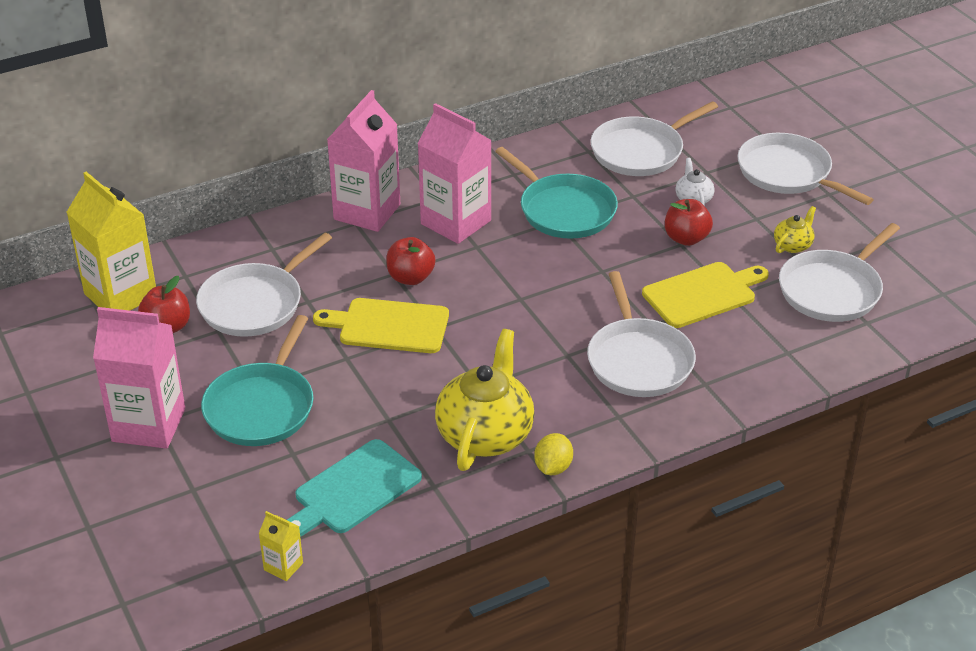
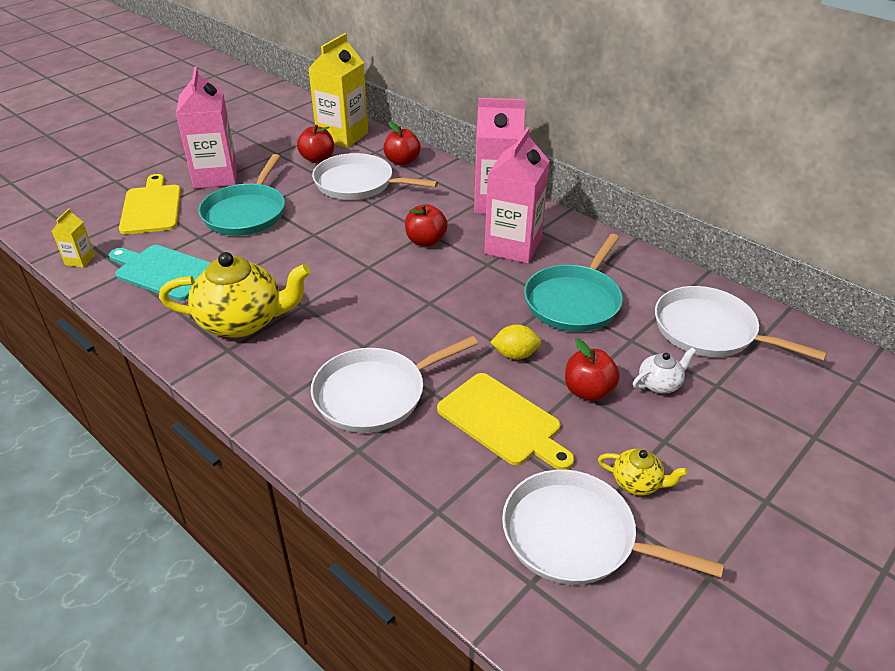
camera: 70 degrees right, 0 degrees up
(226, 259) = (402, 161): none -> red apple
(262, 407) = (246, 213): turquoise pan -> turquoise pan turned 75 degrees counterclockwise
(389, 326) = (359, 244): yellow cutting board -> yellow cutting board (151, 207)
(553, 467) = (208, 369): yellow lemon -> yellow lemon (515, 355)
(788, 173) = (774, 454): white pan -> none

